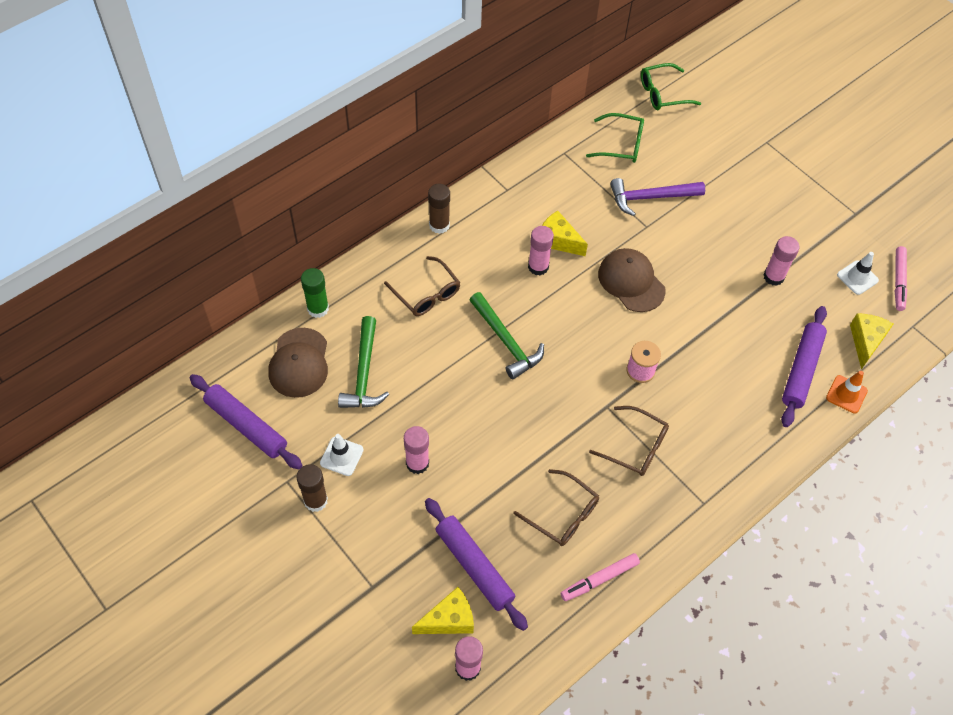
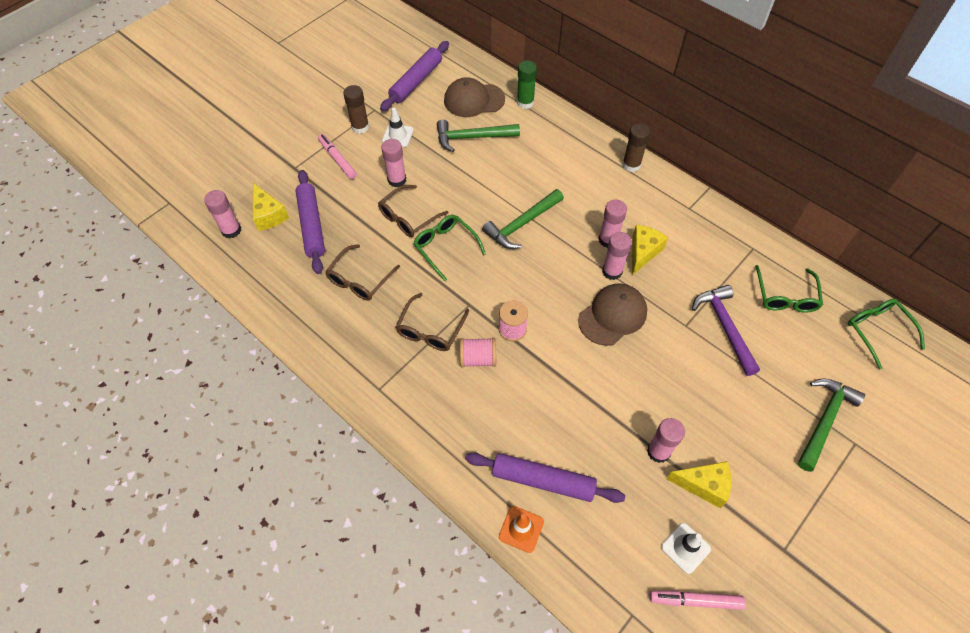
camera: 85 degrees right, 0 degrees up
(426, 293) = (557, 165): brown glasses -> brown glasses (408, 217)
(474, 566) = (312, 225): purple rolling pin -> purple rolling pin turned 60 degrees counterclockwise
(528, 420) = (446, 247): none -> green glasses
(578, 271) = (612, 271): none -> pink glue stick
(599, 579) = (302, 310): pink marker -> pink marker (337, 159)
(673, 406) = (478, 359): none -> pink spool
(746, 155) = (824, 420): none -> green hammer
(866, 341) = (596, 554): yellow cheese -> yellow cheese (703, 485)

